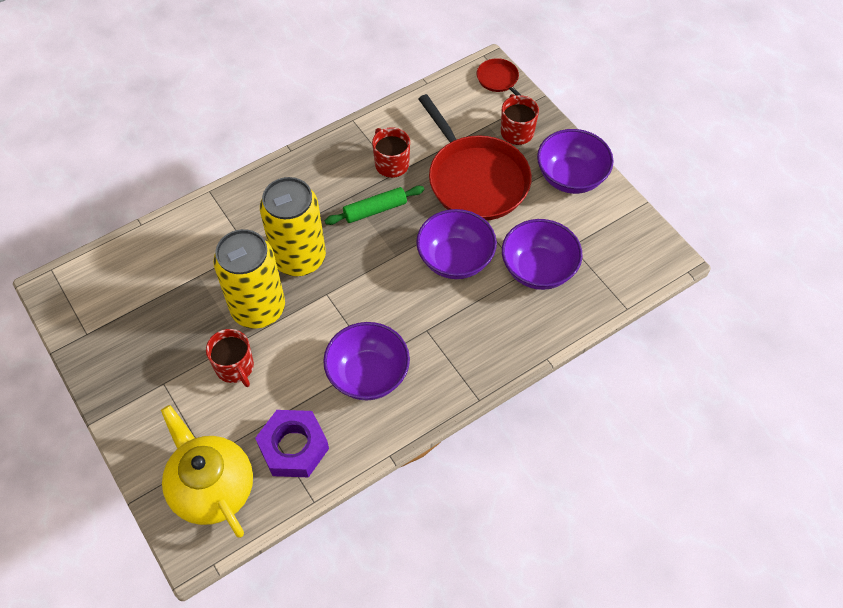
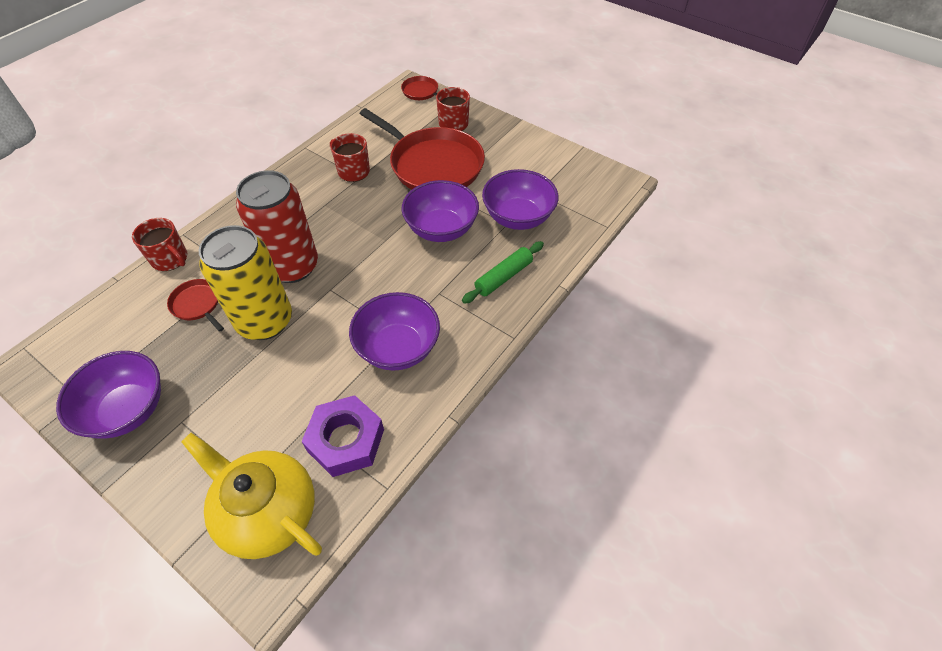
camera: 20 degrees left, 5 degrees down
(204, 272) = (197, 304): none -> red pan
(235, 367) = (257, 382): red mug -> red mug (170, 259)
(299, 258) = (292, 266): yellow can -> red can
(375, 210) = (351, 209): green rolling pin -> green rolling pin (503, 277)
(571, 177) = (513, 144): purple bowl -> purple bowl (127, 410)

